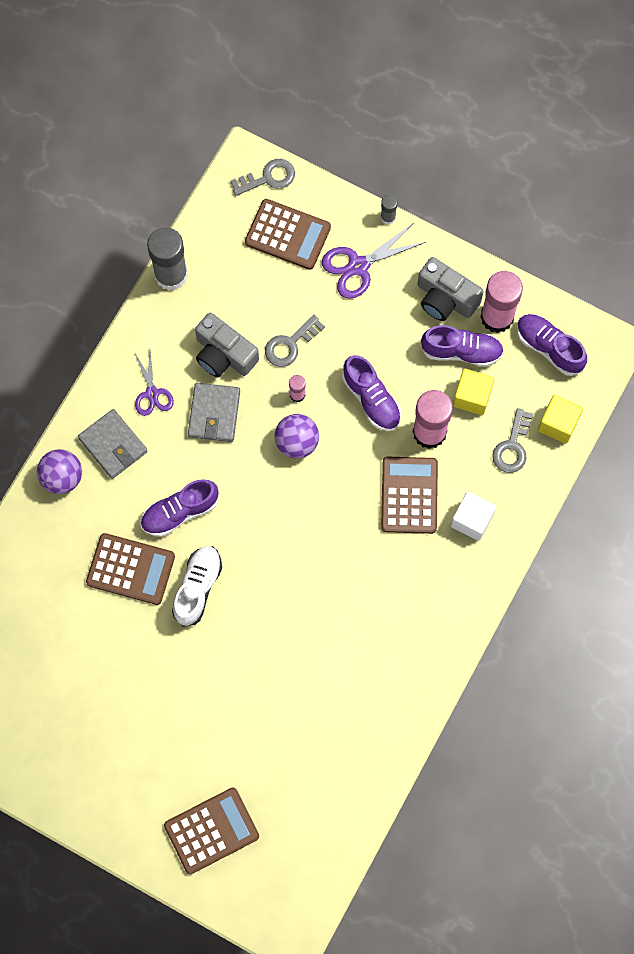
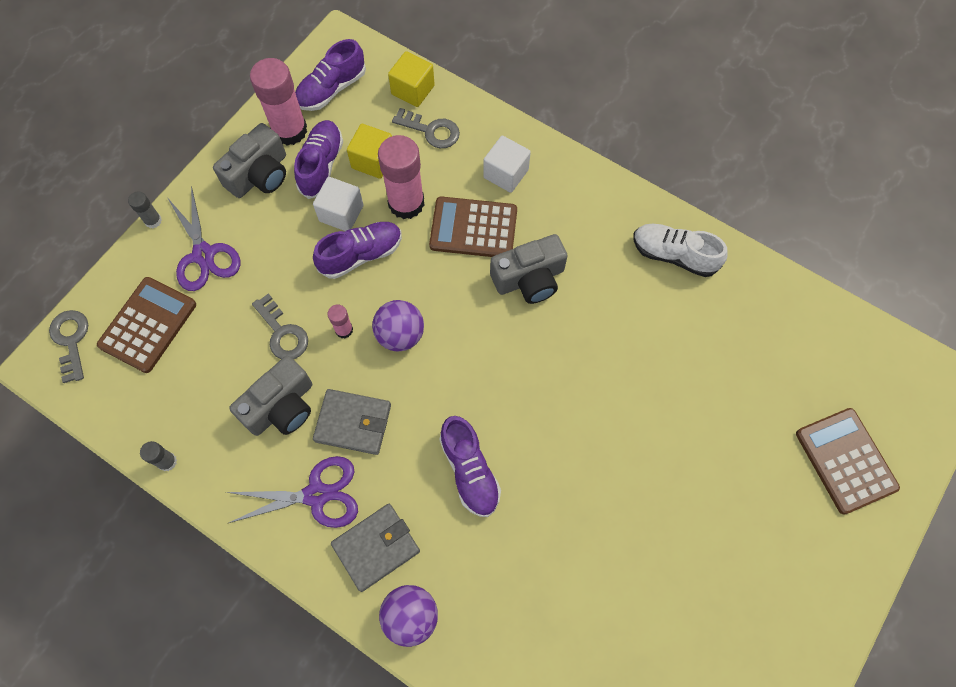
camera: 85 degrees left, 5 degrees down
(130, 569) = (536, 535): brown calculator -> none
(152, 393) = (316, 495): purple scissors -> purple scissors, size x1.51
(171, 275) = (167, 462): grey glue stick -> grey glue stick, size x0.46
(197, 588) = (563, 456): white shoe -> white shoe (674, 255)
(362, 549) = (529, 279): none -> grey camera
(412, 376) = (341, 213): none -> white cube

